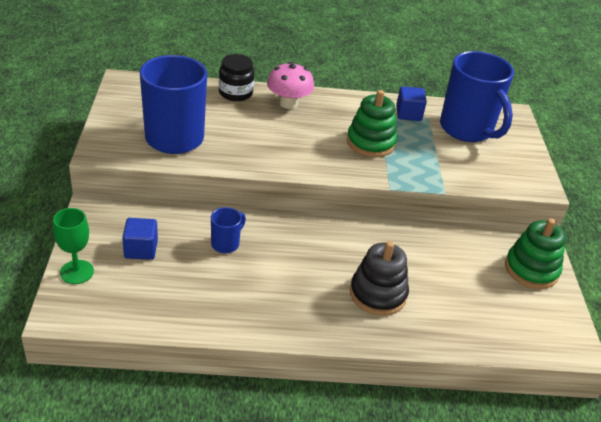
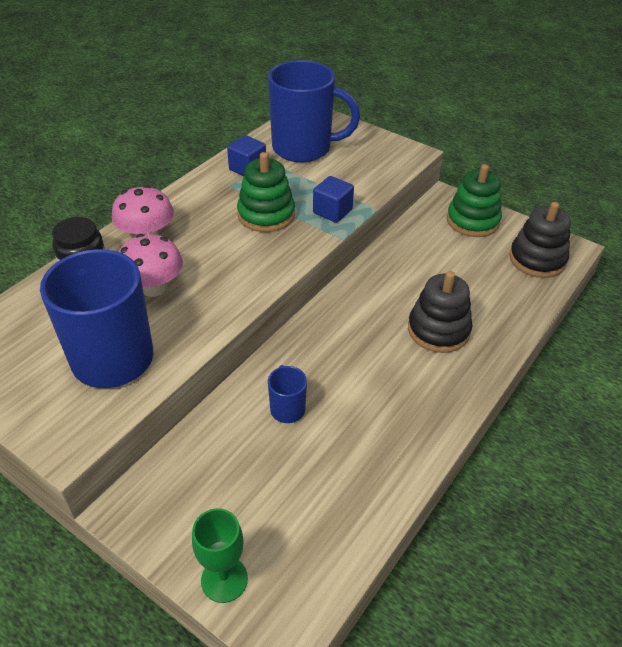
camera: 50 degrees left, 5 degrees up
(141, 249) = (236, 492): blue cube -> blue cube (332, 211)
(247, 126) = (154, 287): none -> pink mushroom
(532, 329) = (537, 259): none -> black stacking toy

